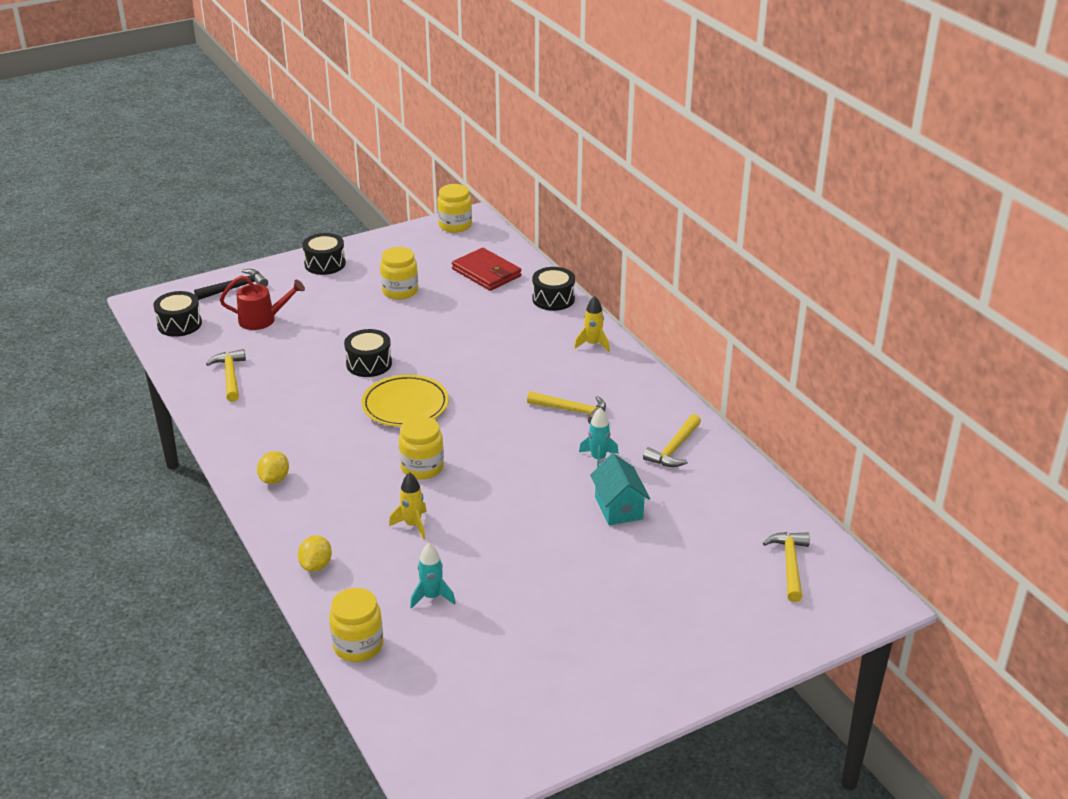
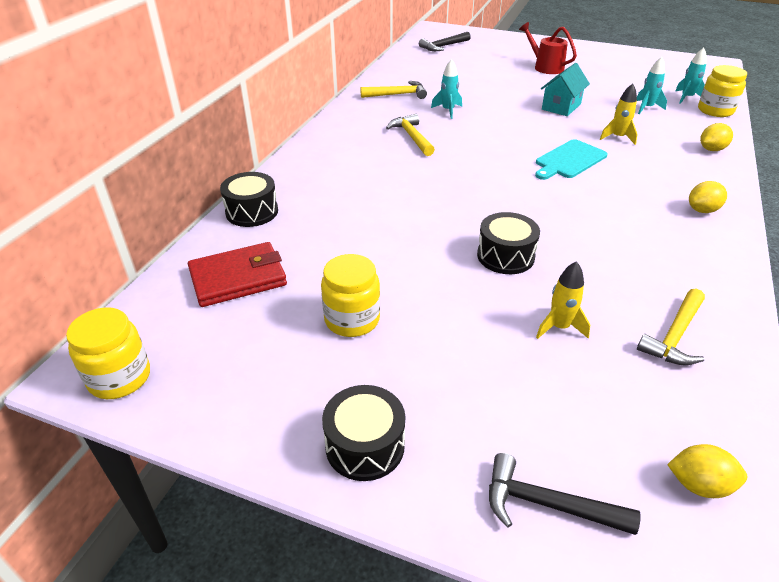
camera: 130 degrees left, 5 degrees up
(179, 324) = (699, 485): black drum -> yellow lemon
(263, 320) = (562, 398): red watering can -> red watering can (545, 67)
(405, 405) = (523, 203): yellow plate -> none
(408, 653) = (686, 98): none -> turquoise rocket
(422, 467) = (569, 160): yellow jar -> turquoise cutting board
(486, 273) = (238, 278): red wallet -> red wallet turned 60 degrees clockwise
(593, 344) = (309, 163): yellow rocket -> yellow rocket (559, 327)
(618, 508) = (480, 91): turquoise house -> turquoise house (561, 107)
(790, 564) = (443, 46): yellow hammer -> black hammer

